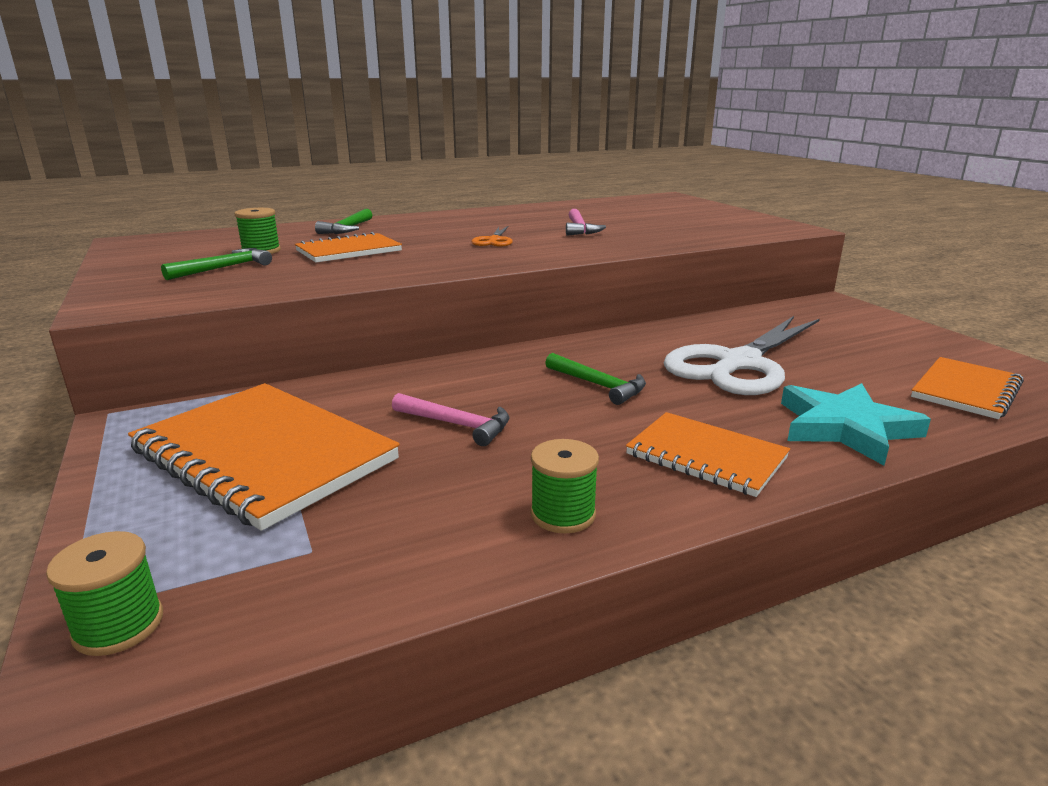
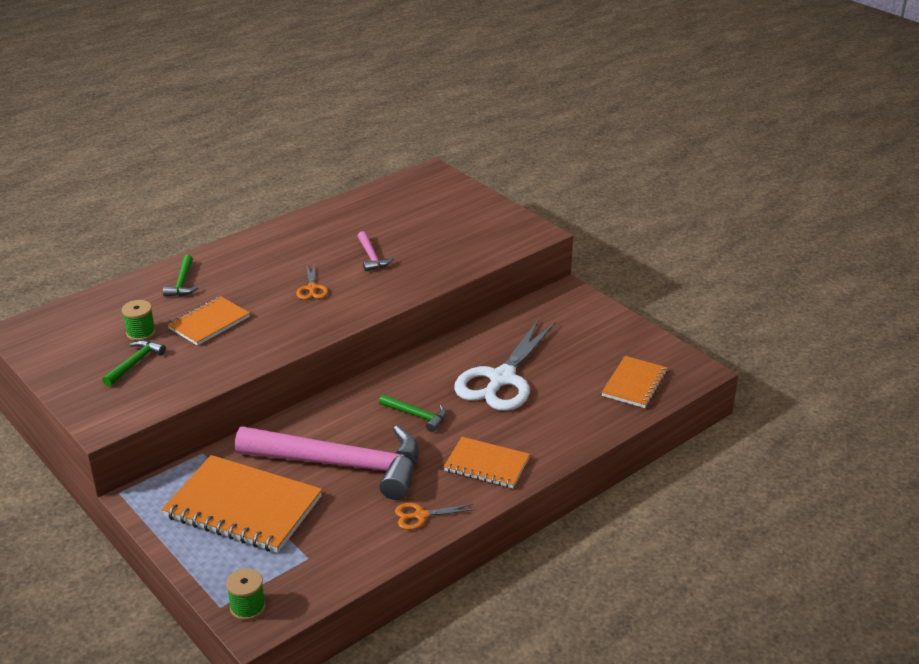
camera: 15 degrees left, 10 degrees up
(457, 425) = (342, 465): pink hammer -> pink hammer, size x2.46
(563, 514) = (420, 516): green spool -> orange scissors
(846, 428) = (562, 429): turquoise star -> none

